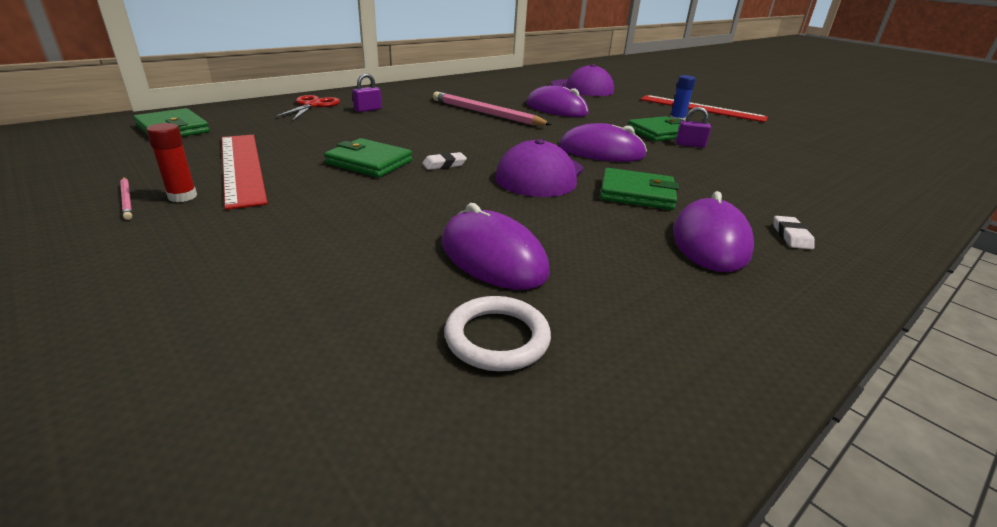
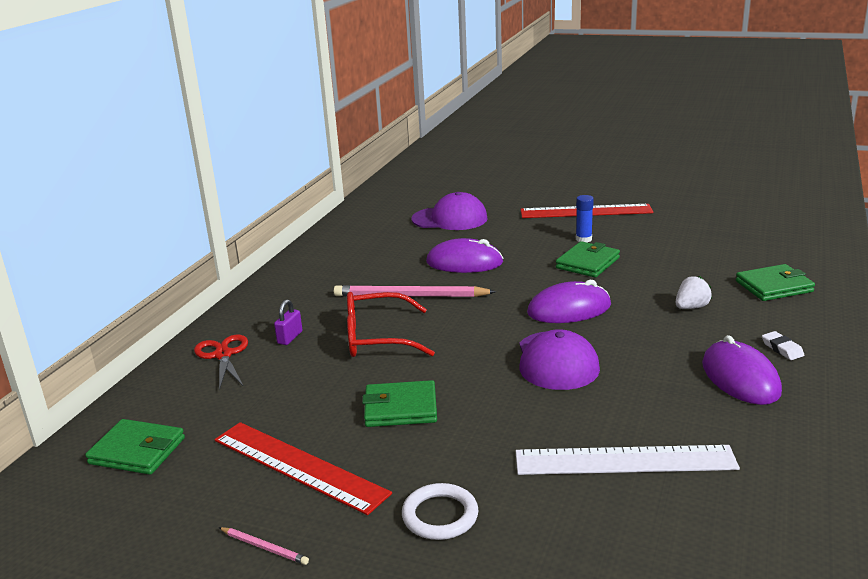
camera: 25 degrees left, 5 degrees down
(182, 196) = (306, 521): red glue stick -> none
(423, 125) = (376, 338): none -> red glasses
(444, 164) = (466, 382): white eraser -> none
(493, 257) = (624, 460): purple mouse -> white ruler
(497, 338) = (704, 521): white ring -> white ring (440, 515)
(637, 193) = (647, 350): green wallet -> green wallet (774, 286)
(690, 145) = (626, 270): purple padlock -> none
(724, 181) = (691, 307): none -> white strawberry

